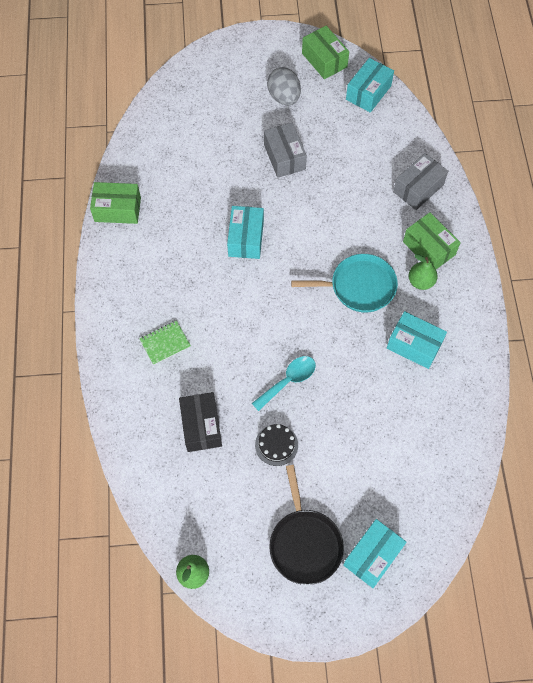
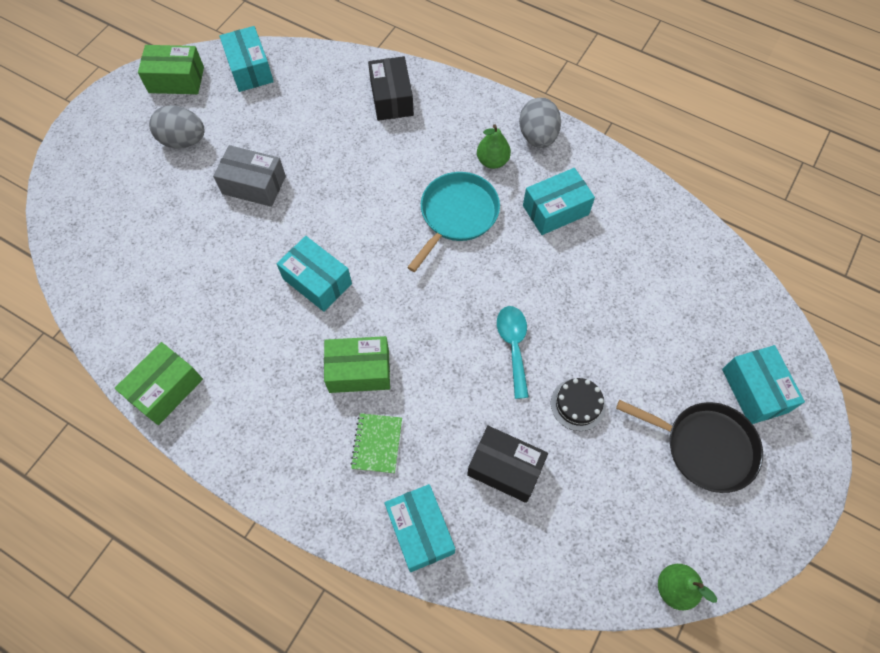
camera: 55 degrees left, 0 degrees up
(128, 402) = (420, 531): none -> turquoise box
(418, 188) = (391, 98): grey box -> black box
(429, 248) = (462, 132): green box -> green box (359, 370)
(466, 297) = (537, 136): none -> grey egg

